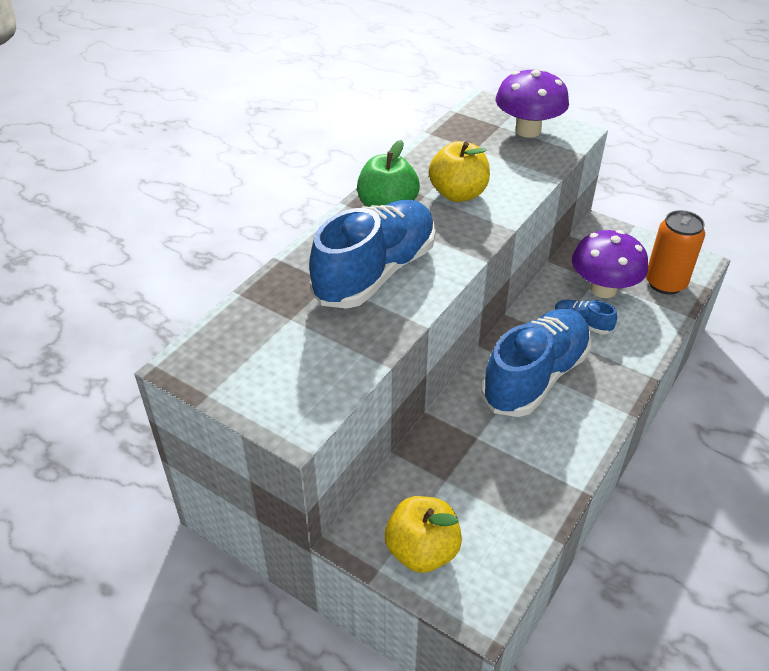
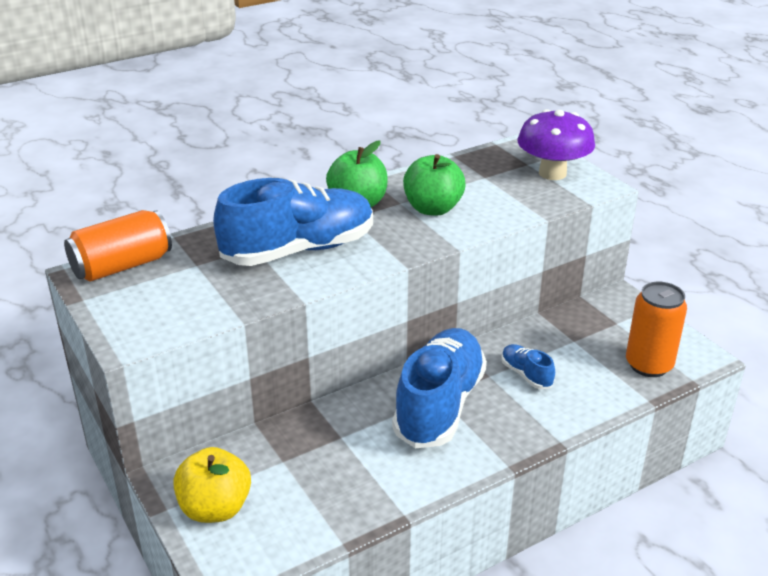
camera: 25 degrees right, 10 degrees down
(216, 344) = (122, 266): none -> orange can
(458, 194) = (433, 209): yellow apple -> green apple
(535, 377) = (439, 405): blue shoe -> blue shoe turned 45 degrees counterclockwise
(603, 289) = (575, 351): purple mushroom -> none

